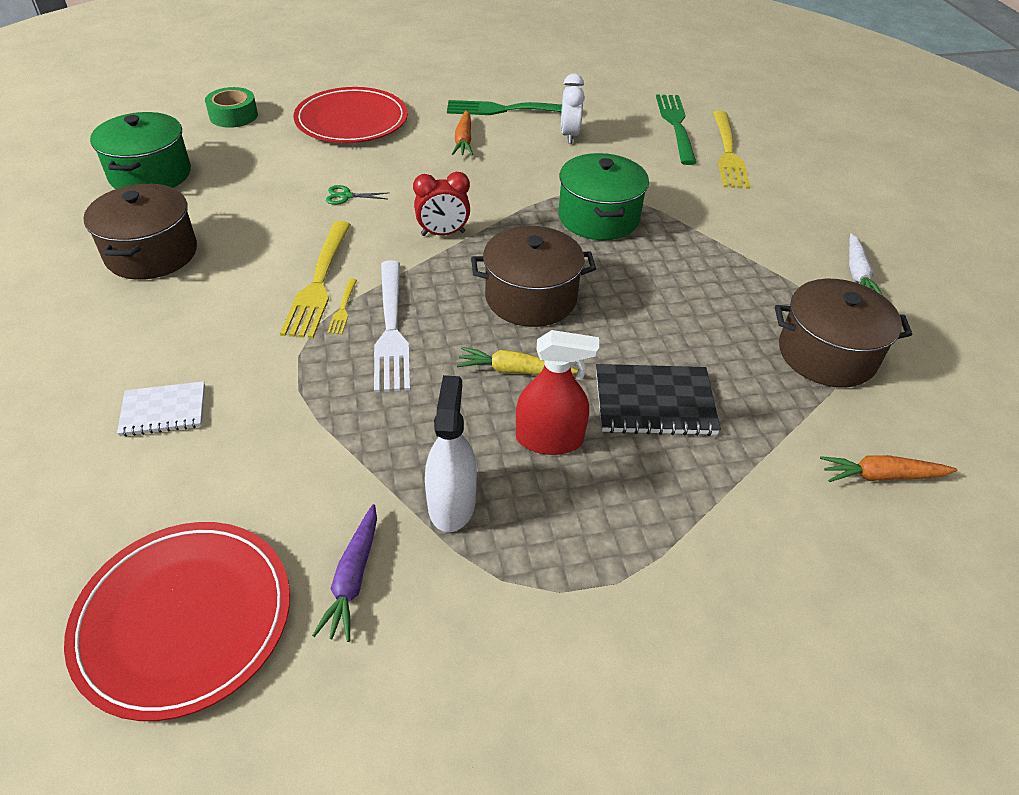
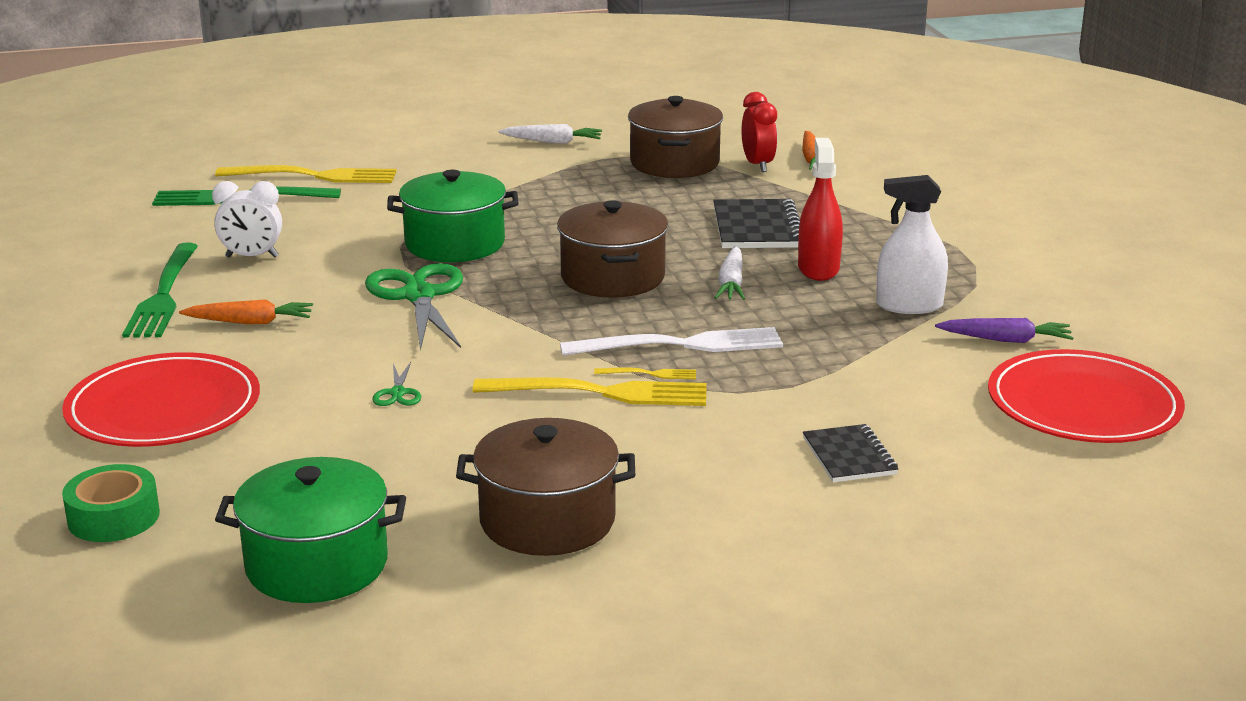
camera: 90 degrees left, 20 degrees down
(163, 411) = (849, 456): white notebook -> black notebook
(443, 234) = (491, 326): red clock -> red clock (758, 165)
(499, 202) = (418, 296): none -> green scissors
(514, 370) = (731, 283): yellow carrot -> white carrot

